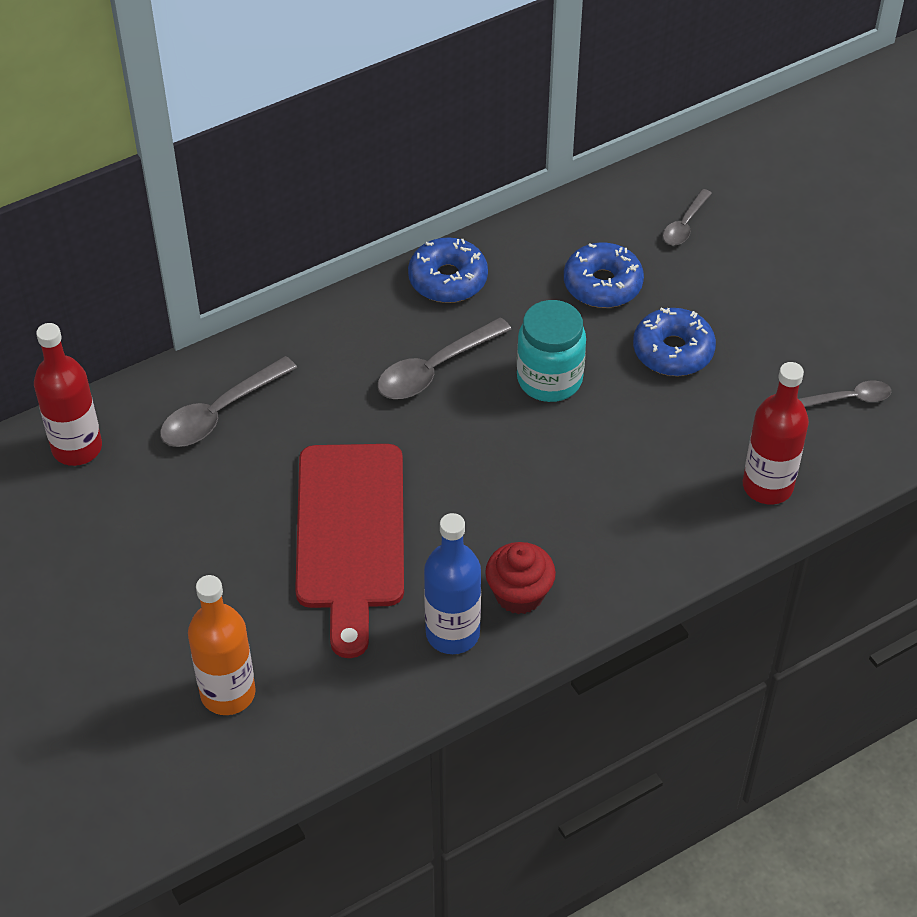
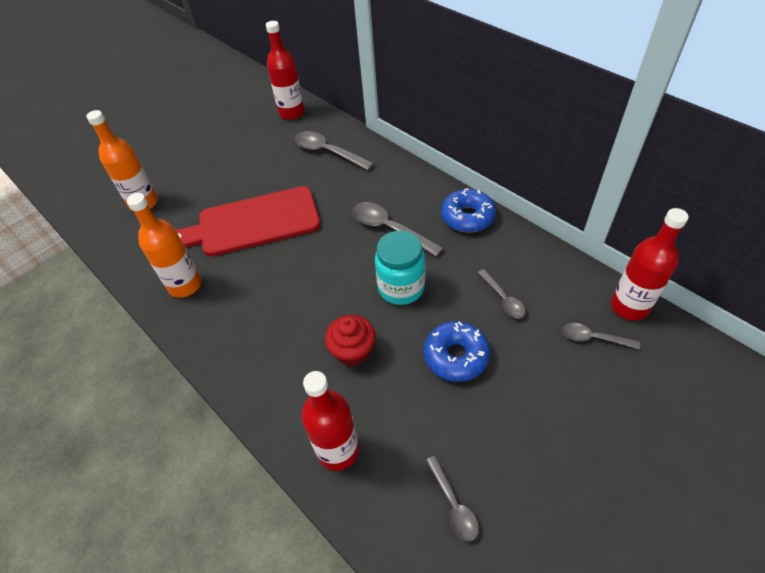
camera: 80 degrees right, 0 degrees up
(452, 633) = (185, 285): blue bottle -> orange bottle
(519, 594) = (217, 311): red cupcake -> red cupcake (353, 351)
(602, 284) = (503, 298): blue donut -> grey spoon
(652, 180) = (629, 306): none -> red bottle

